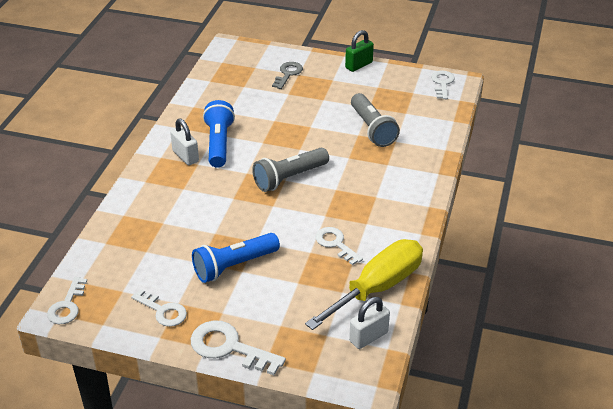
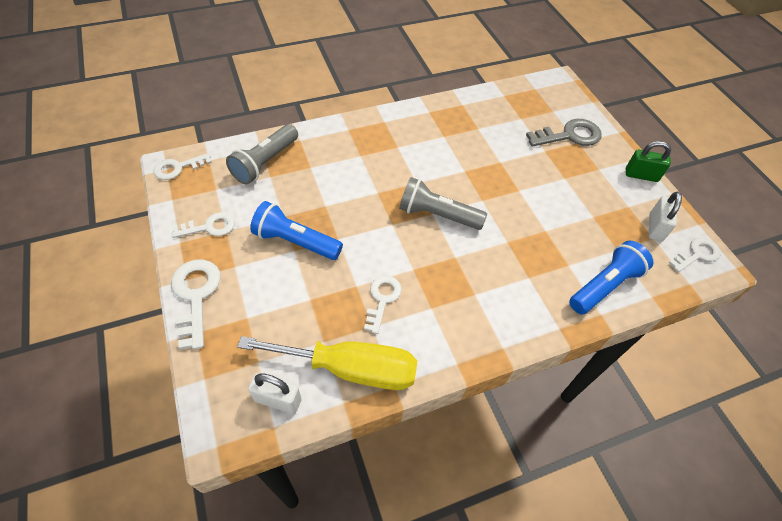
camera: 50 degrees right, 15 degrees up
(163, 311) = (210, 227): white key -> white key turned 105 degrees counterclockwise
(185, 156) = (399, 134): white padlock -> white padlock (655, 228)
(219, 143) = (434, 145): blue flashlight -> blue flashlight (604, 285)
(288, 74) = (570, 135): grey key -> grey key, size x1.51
(372, 129) = (565, 237): grey flashlight -> grey flashlight (265, 163)

